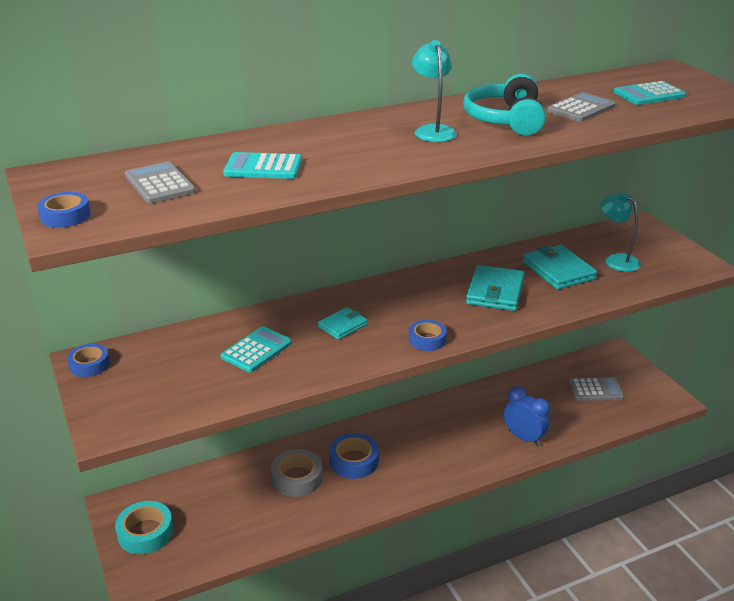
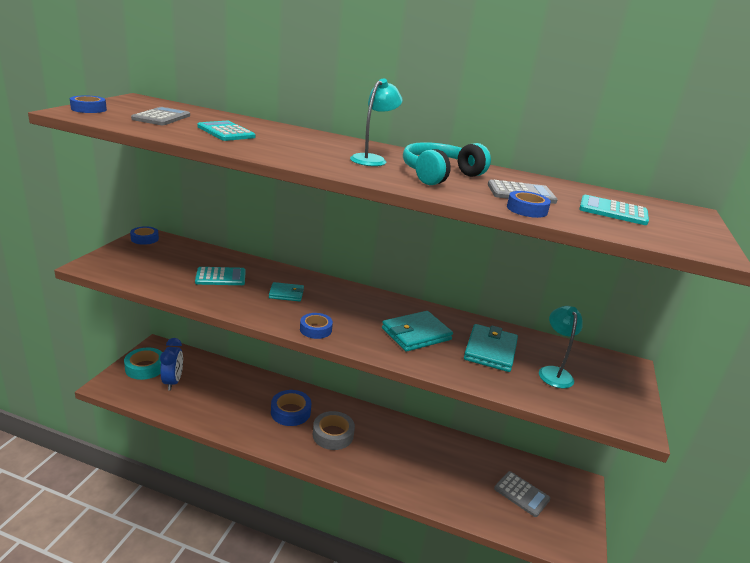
camera: 40 degrees right, 5 degrees down
(297, 478) = (248, 397): grey tape -> grey tape (333, 434)
(524, 438) = (414, 481): blue clock -> blue clock (173, 382)
(619, 123) = (527, 209): none -> blue tape

